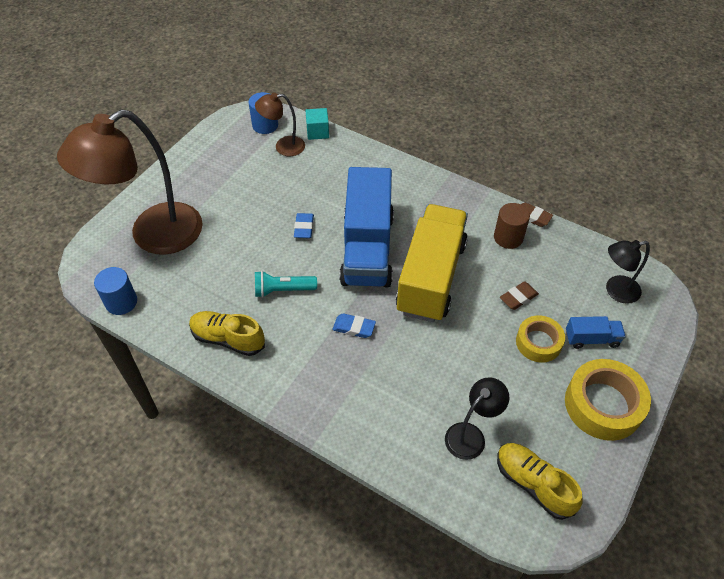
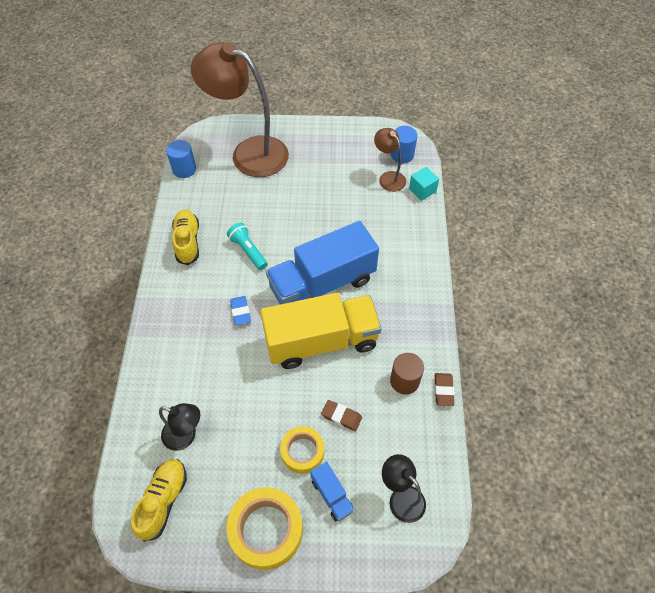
camera: 60 degrees right, 5 degrees up
(304, 228) = (315, 233): blue eraser -> none

